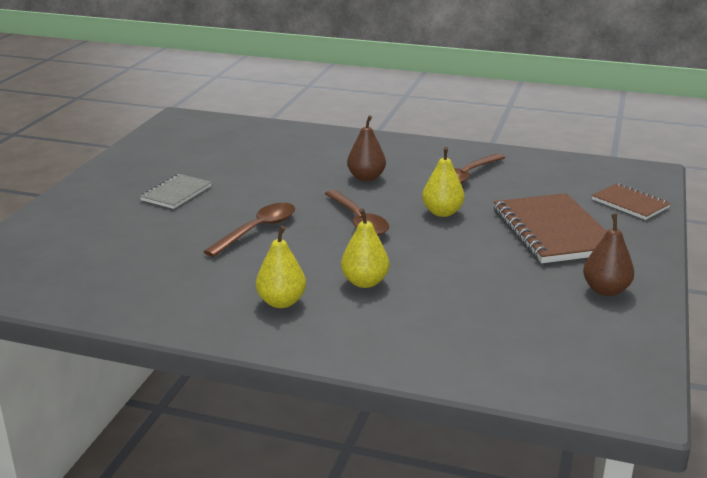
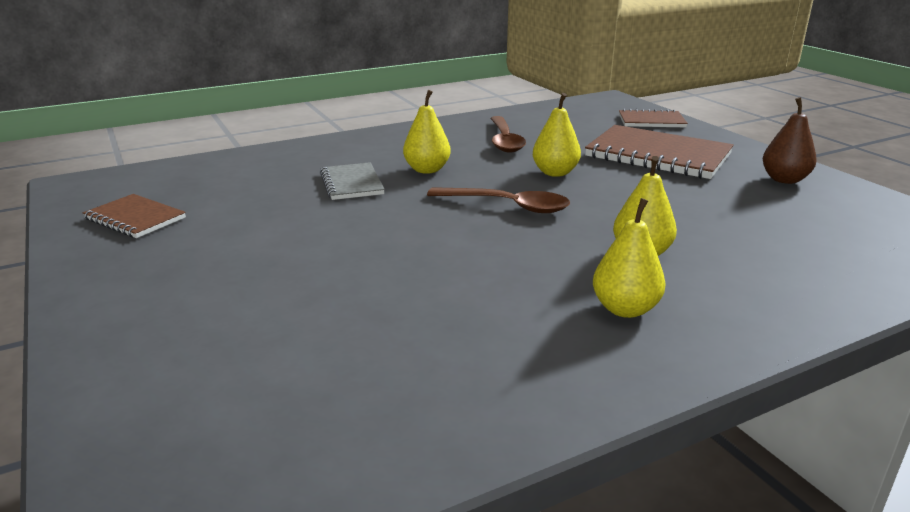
camera: 45 degrees left, 0 degrees up
(169, 149) = (135, 218): none -> brown notebook
(176, 193) = (253, 259): grey notebook -> grey notebook (351, 183)
(257, 230) = (436, 255): brown spoon -> none
(366, 178) = (427, 170): brown pear -> yellow pear

